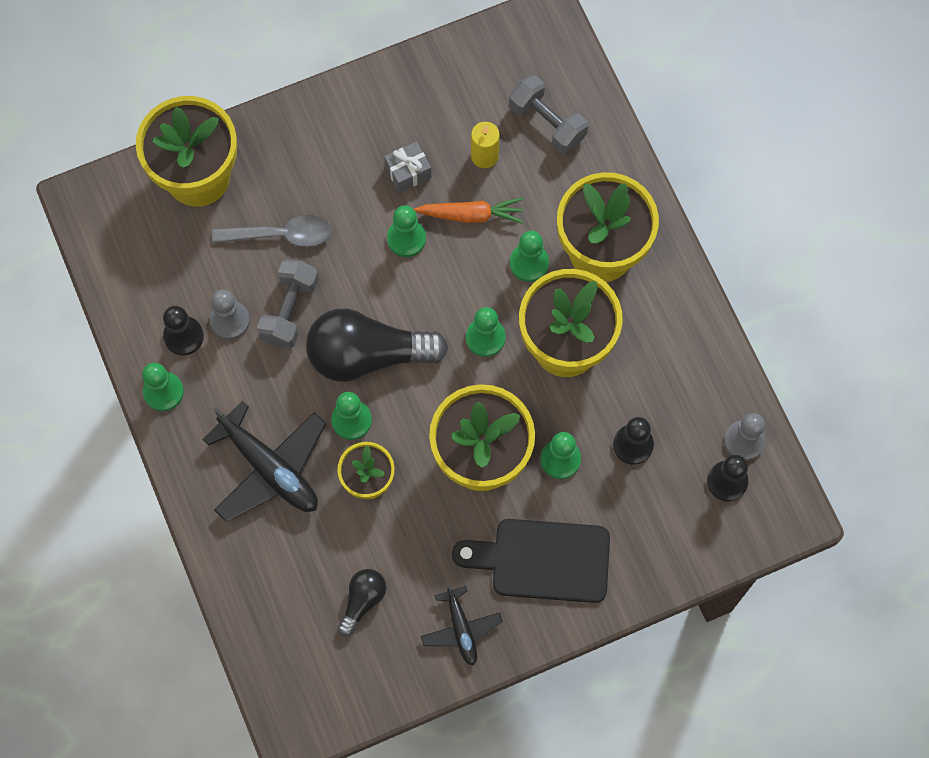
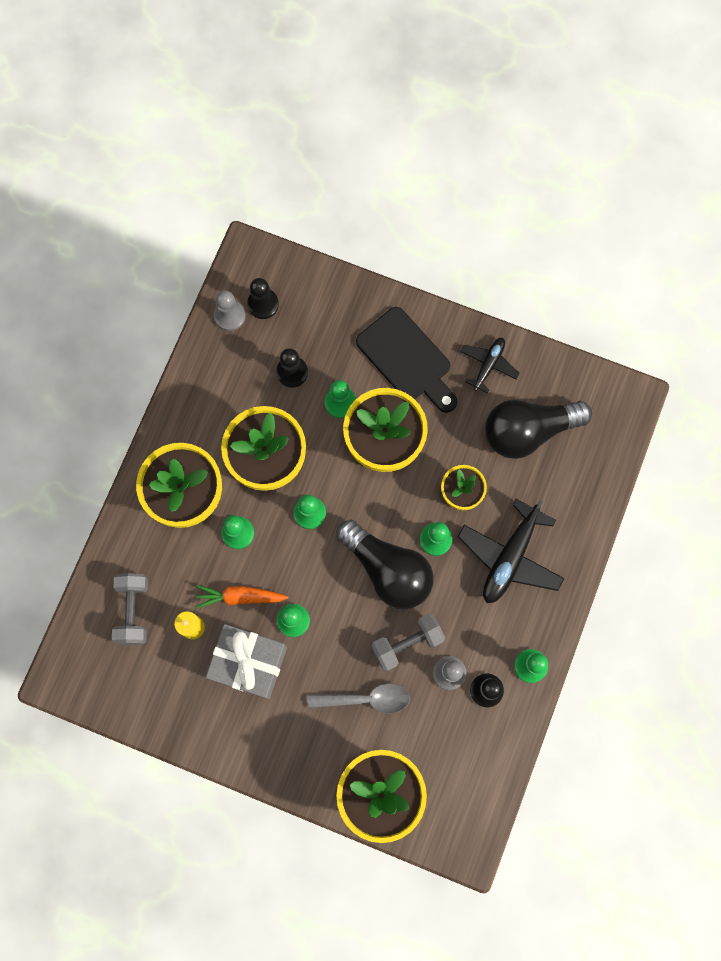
camera: 135 degrees left, 5 degrees up
(270, 468) = (510, 557): black plane -> black plane turned 150 degrees counterclockwise
(281, 235) = (366, 699): grey spoon -> grey spoon turned 135 degrees clockwise
(362, 601) = (528, 431): black light bulb -> black light bulb, size x2.03
(408, 172) = (249, 663): grey gift -> grey gift, size x1.99
(471, 215) = (240, 597): orange carrot -> orange carrot turned 45 degrees counterclockwise

